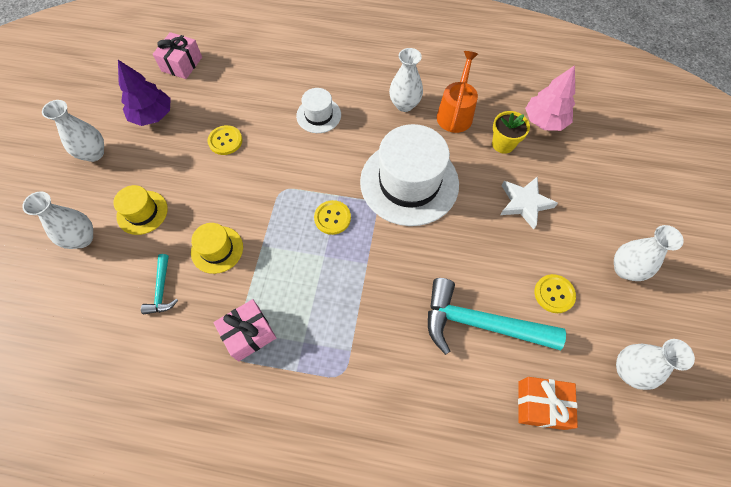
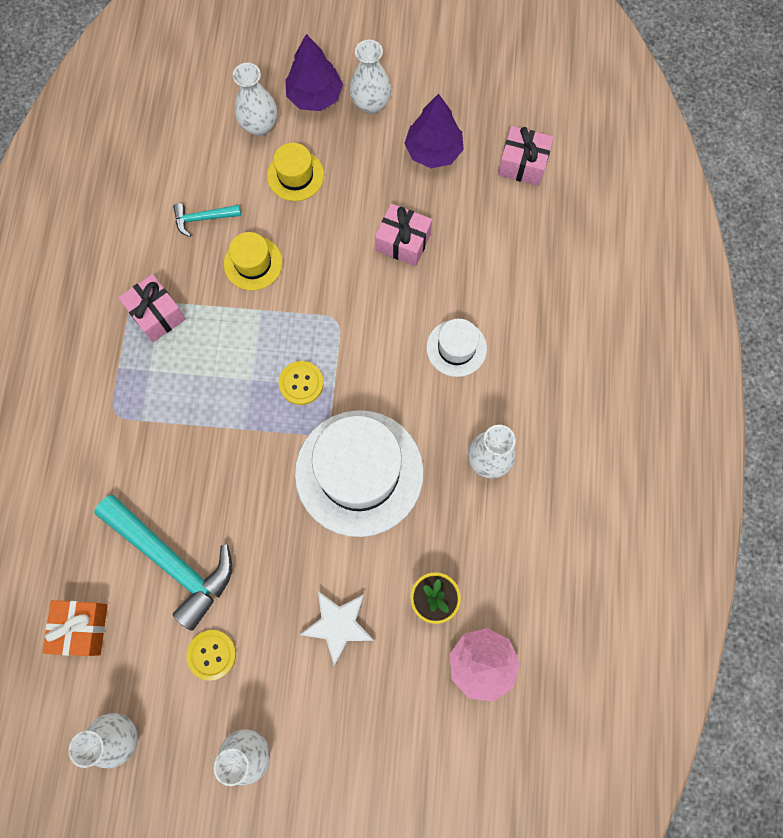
camera: 85 degrees right, 10 degrees up
(70, 193) = (315, 96): none -> purple tree
(225, 141) = (403, 242): yellow button -> pink gift
(456, 113) = (482, 533): orange watering can -> none
(479, 323) = (173, 561): turquoise hammer -> turquoise hammer turned 120 degrees clockwise

